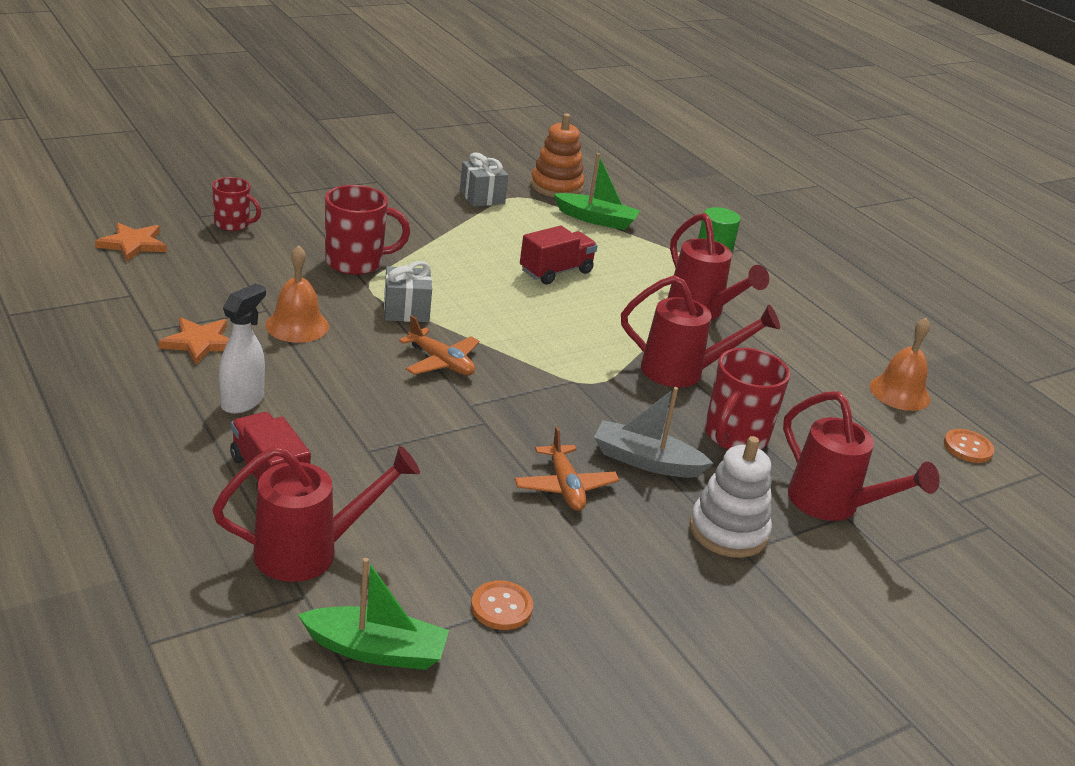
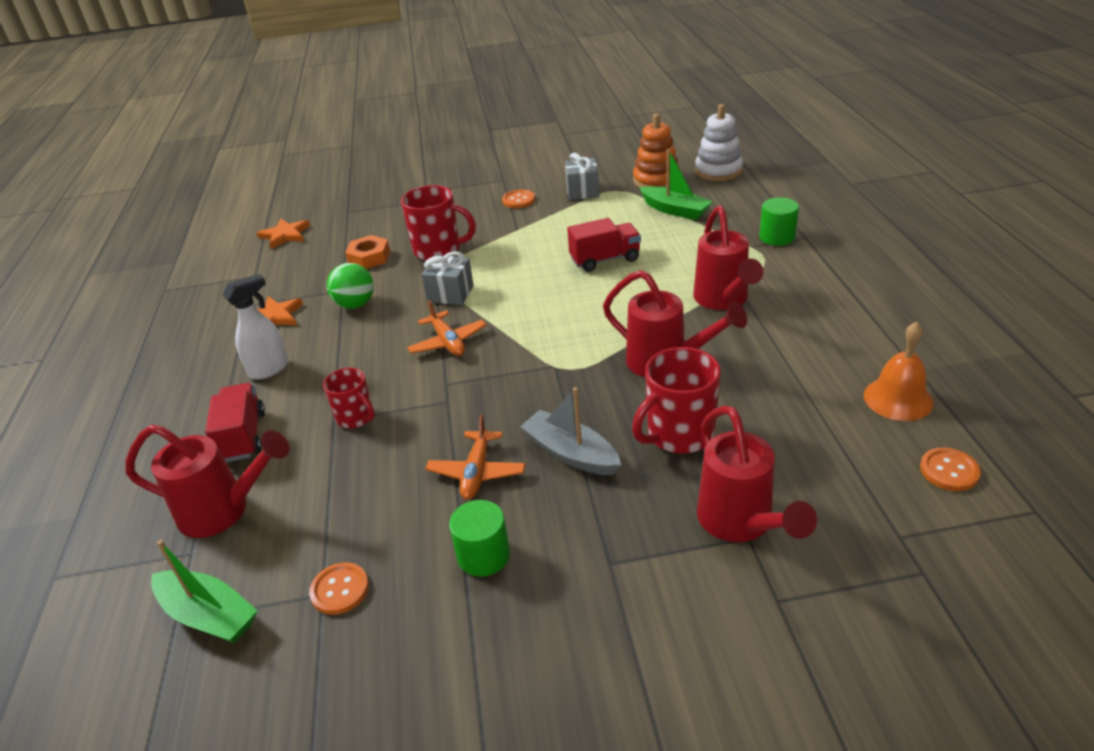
camera: 30 degrees right, 5 degrees up
(233, 224) = (367, 218): red mug -> red mug (356, 417)
(273, 271) = (369, 257): none -> orange nut
(297, 325) = (355, 304): orange bell -> green ball
(413, 205) = (518, 200): none -> orange button
(624, 559) = (483, 555): none -> green cylinder
(728, 531) = (607, 539): white stacking toy -> white stacking toy (718, 171)

